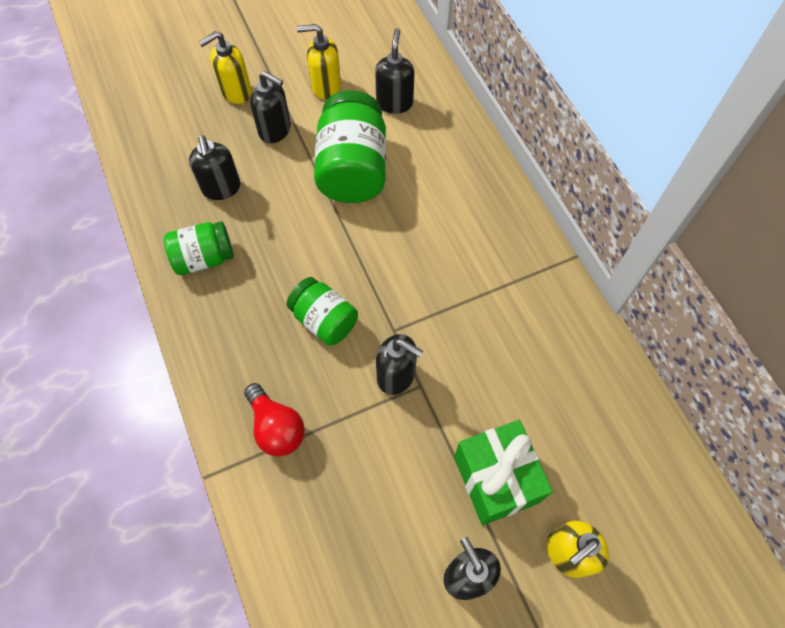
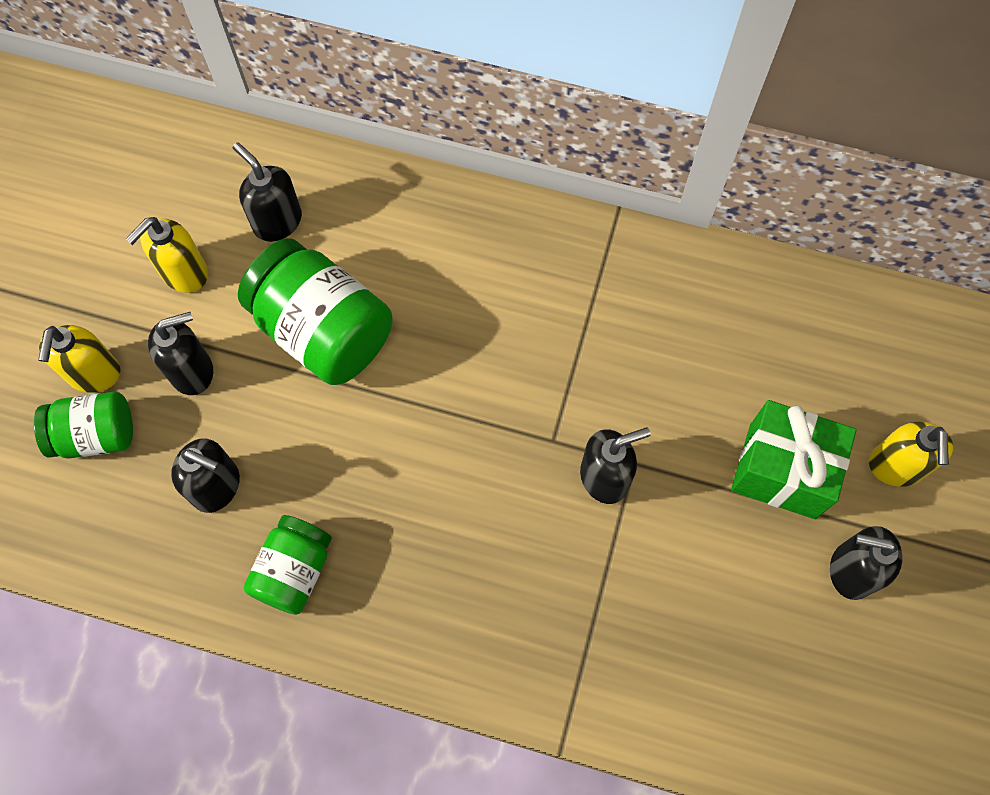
camera: 50 degrees left, 5 degrees up
(276, 427) = (564, 638): red light bulb -> none
(324, 320) = (483, 500): green jar -> green jar (95, 435)

